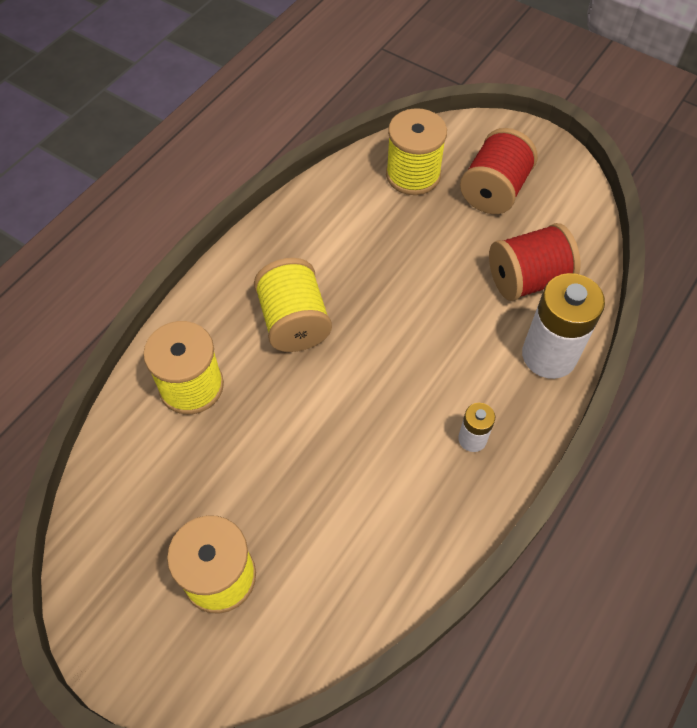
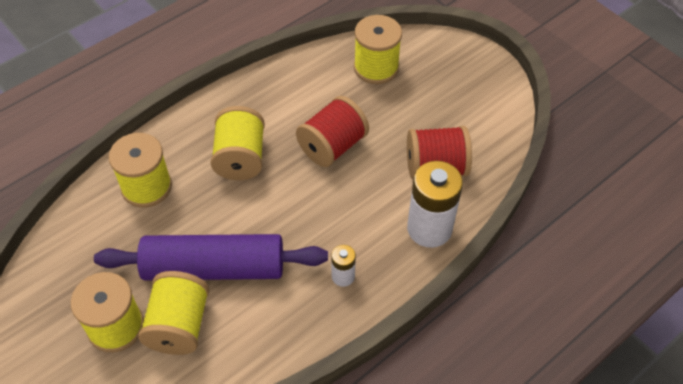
camera: 15 degrees right, 5 degrees down
(298, 553) = (179, 325): none -> yellow spool
(314, 468) = (214, 268): none -> purple rolling pin
(494, 190) = (436, 93): red spool -> red spool (332, 146)

